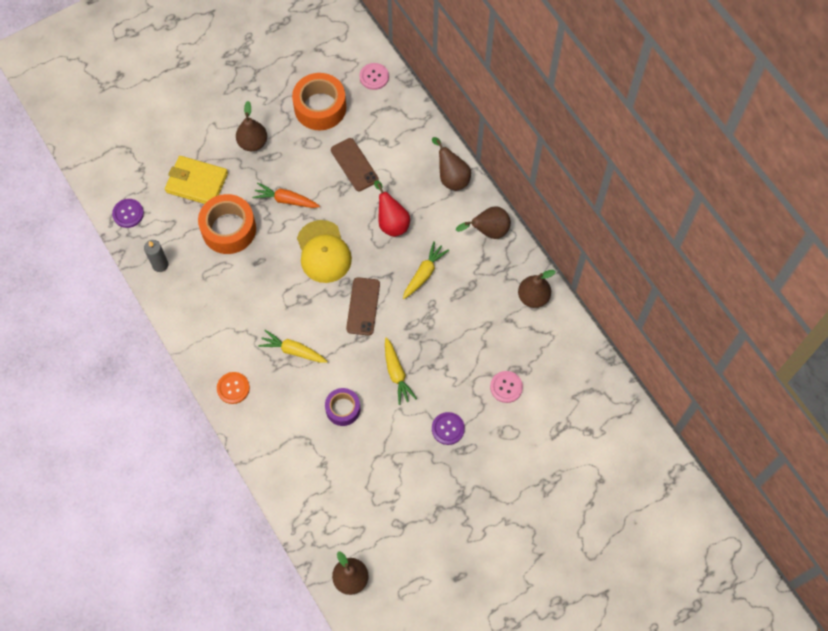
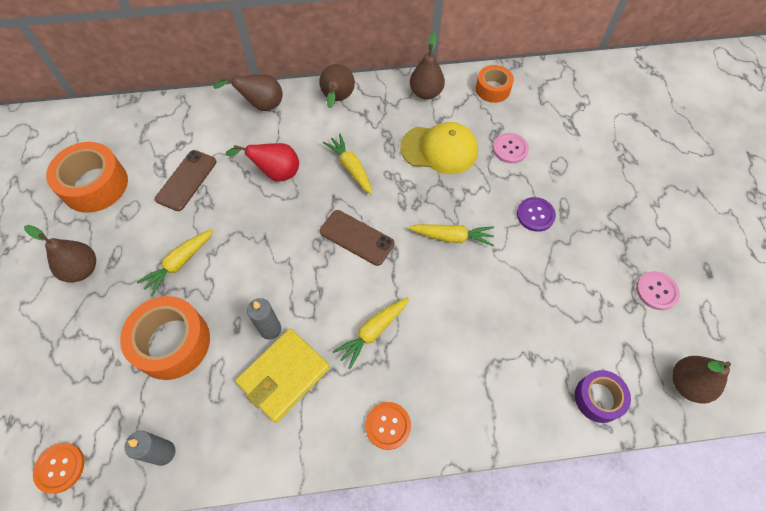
camera: 65 degrees left, 5 degrees down
(128, 214) = (60, 468): purple button -> orange button
(197, 183) = (84, 356): yellow wallet -> yellow wallet (284, 375)
(265, 284) = (270, 329): none -> grey candle
(286, 200) = (179, 263): orange carrot -> yellow carrot
(323, 252) = (268, 250): yellow cap -> yellow cap (439, 149)
(343, 409) = (471, 307): purple tape -> purple tape (598, 398)
(354, 165) = (186, 180): brown phone -> brown phone turned 60 degrees counterclockwise
(374, 77) = (102, 124): pink button -> pink button (656, 291)
(567, 350) = (492, 89): none -> orange tape

